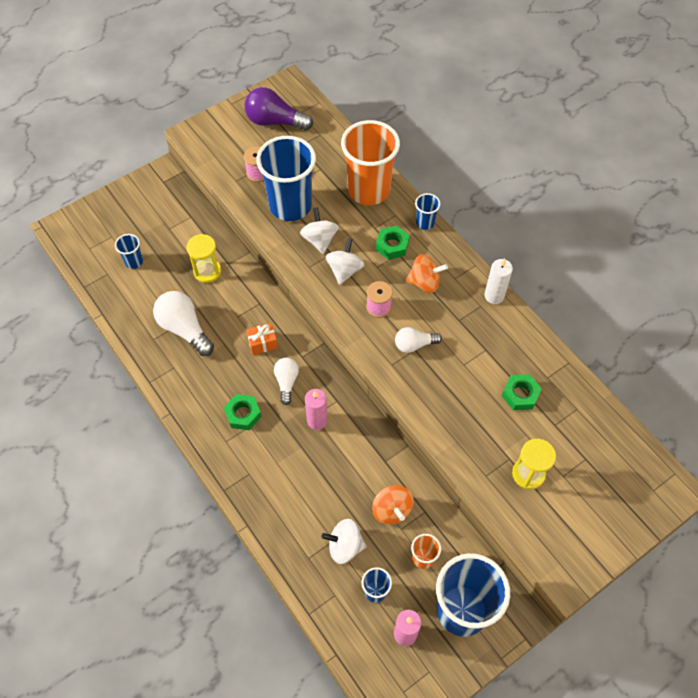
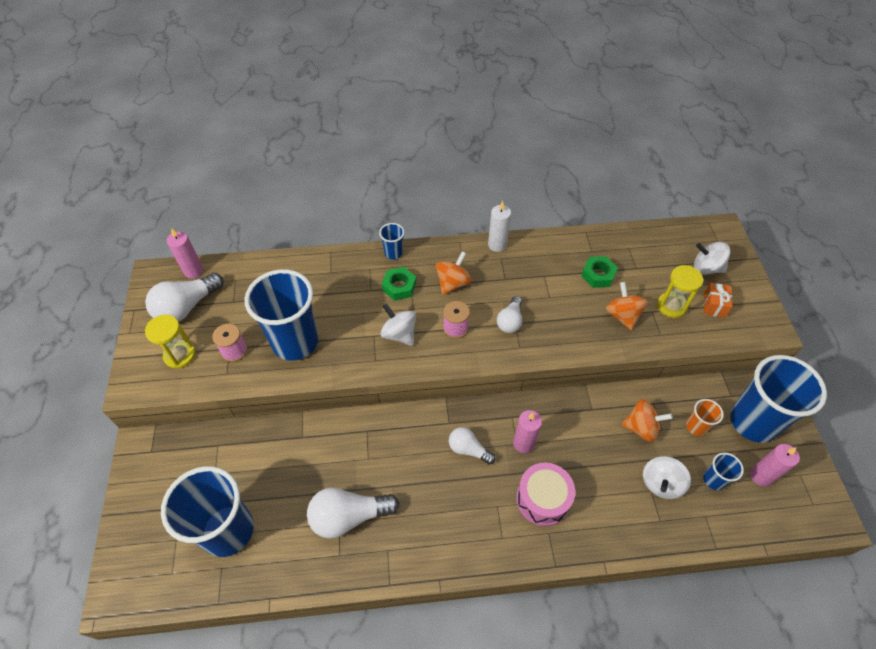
camera: 60 degrees left, 5 degrees down
(134, 261) = (228, 530): blue cup -> blue cup, size x2.28
(207, 271) = (296, 461): yellow hourglass -> yellow hourglass (180, 355)
(243, 414) = (481, 506): green nut -> none
(262, 343) = (413, 450): orange gift -> orange gift (714, 305)
(275, 121) = (187, 307): purple light bulb -> white light bulb
(275, 457) = (542, 499): none -> pink drum
(309, 104) = (193, 271): none -> pink candle
(319, 240) = (352, 337): white spinning top -> white spinning top (706, 268)
(368, 190) = (328, 274): orange cup -> none
(485, 434) = (622, 315): none -> orange spinning top

